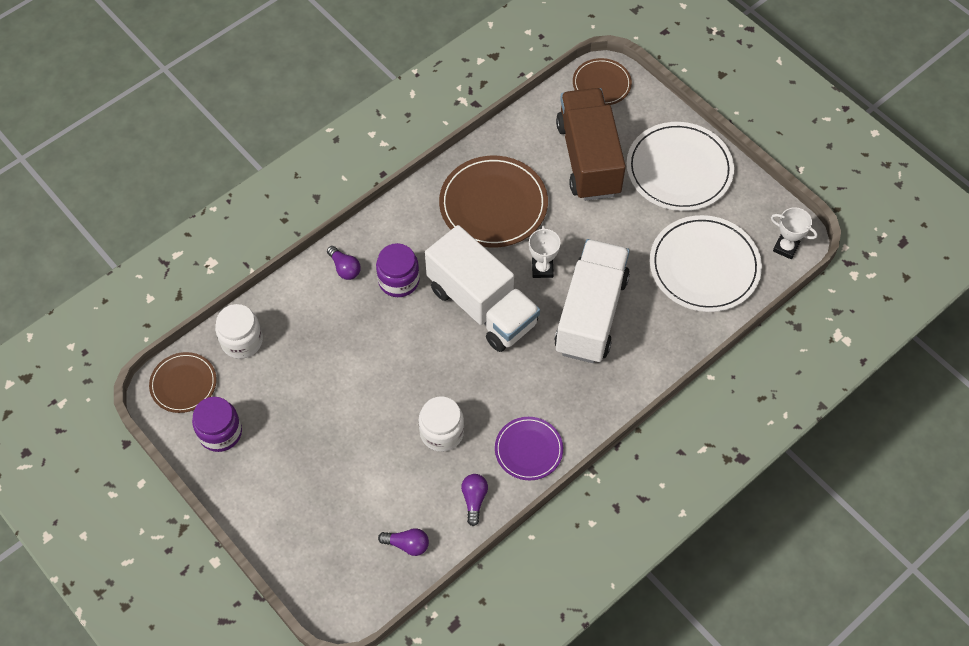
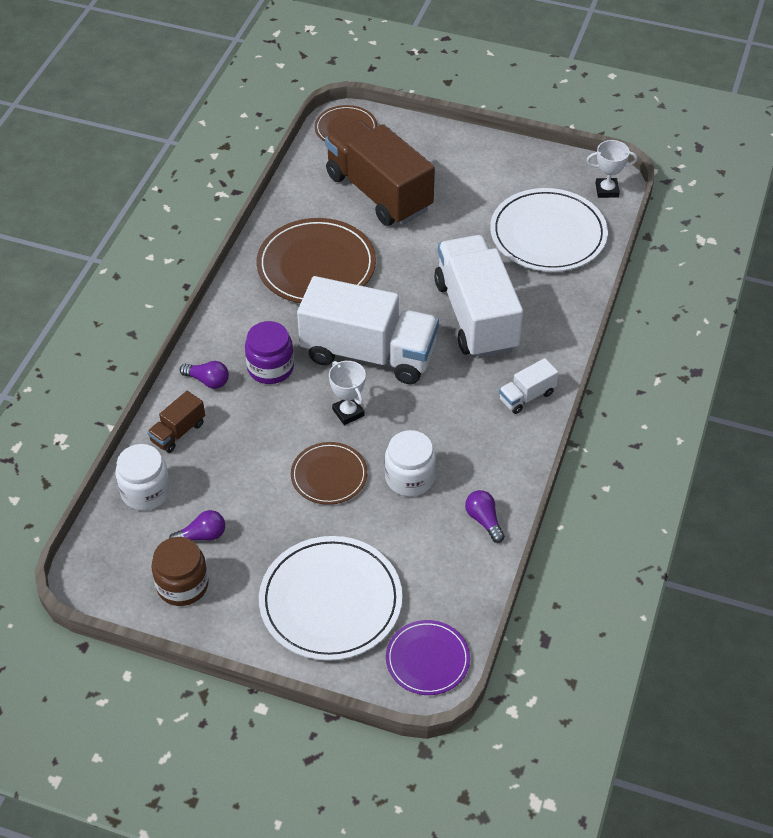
camera: 30 degrees left, 10 degrees down
(183, 384) = (110, 559): brown plate -> brown plate (329, 475)
(220, 432) = (182, 585): purple jar -> brown jar
(295, 302) = (178, 432): none -> brown truck
(407, 544) = (448, 591): purple light bulb -> purple light bulb (202, 536)
(528, 449) = (503, 453): purple plate -> purple plate (427, 659)
(542, 269) = (403, 298): white trophy -> white trophy (348, 412)
(582, 408) = (526, 396): none -> white truck
(679, 169) = (467, 168): white plate -> white plate (330, 601)

